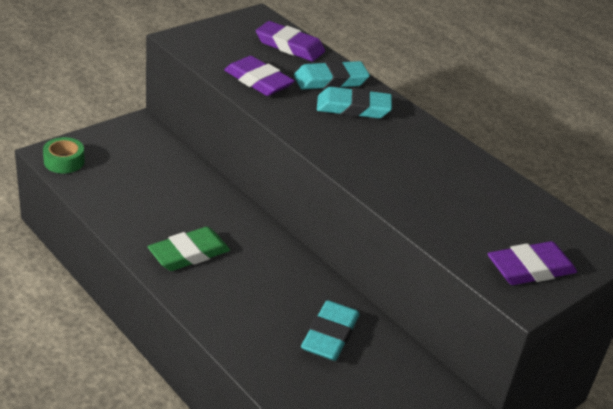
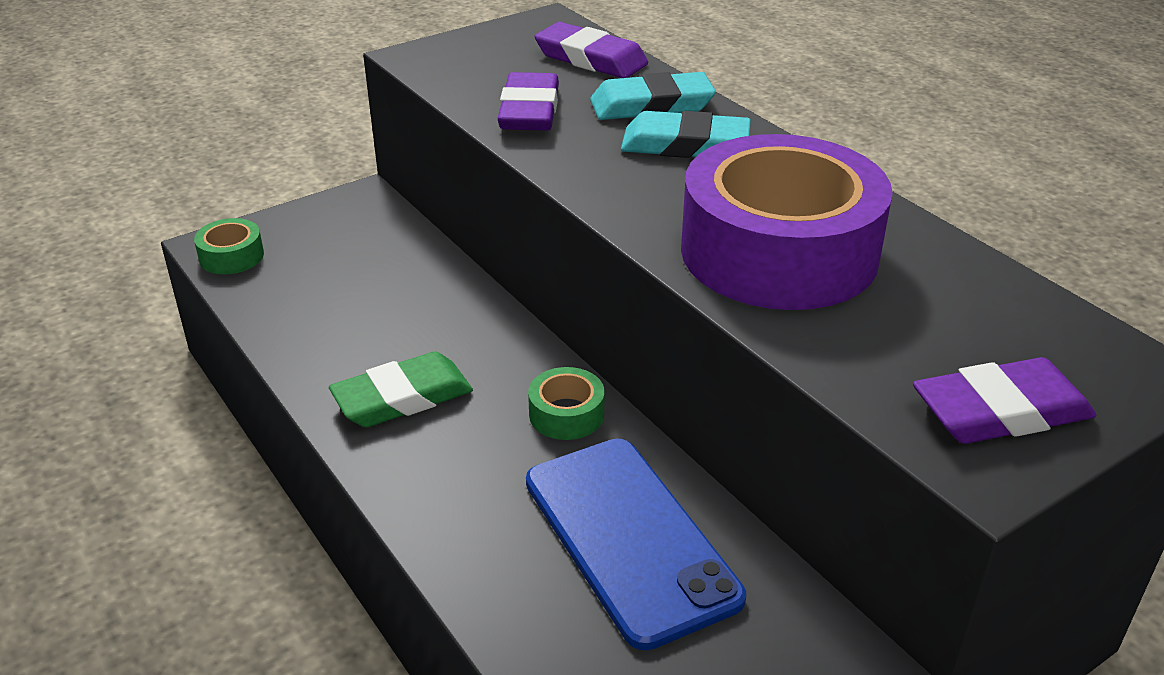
camera: 10 degrees right, 0 degrees up
(258, 81) = (529, 110): purple eraser -> purple eraser turned 45 degrees clockwise
(286, 265) = (566, 414): none -> green tape
(330, 335) = (629, 538): turquoise eraser -> blue phone
(412, 177) = (779, 252): none -> purple tape

